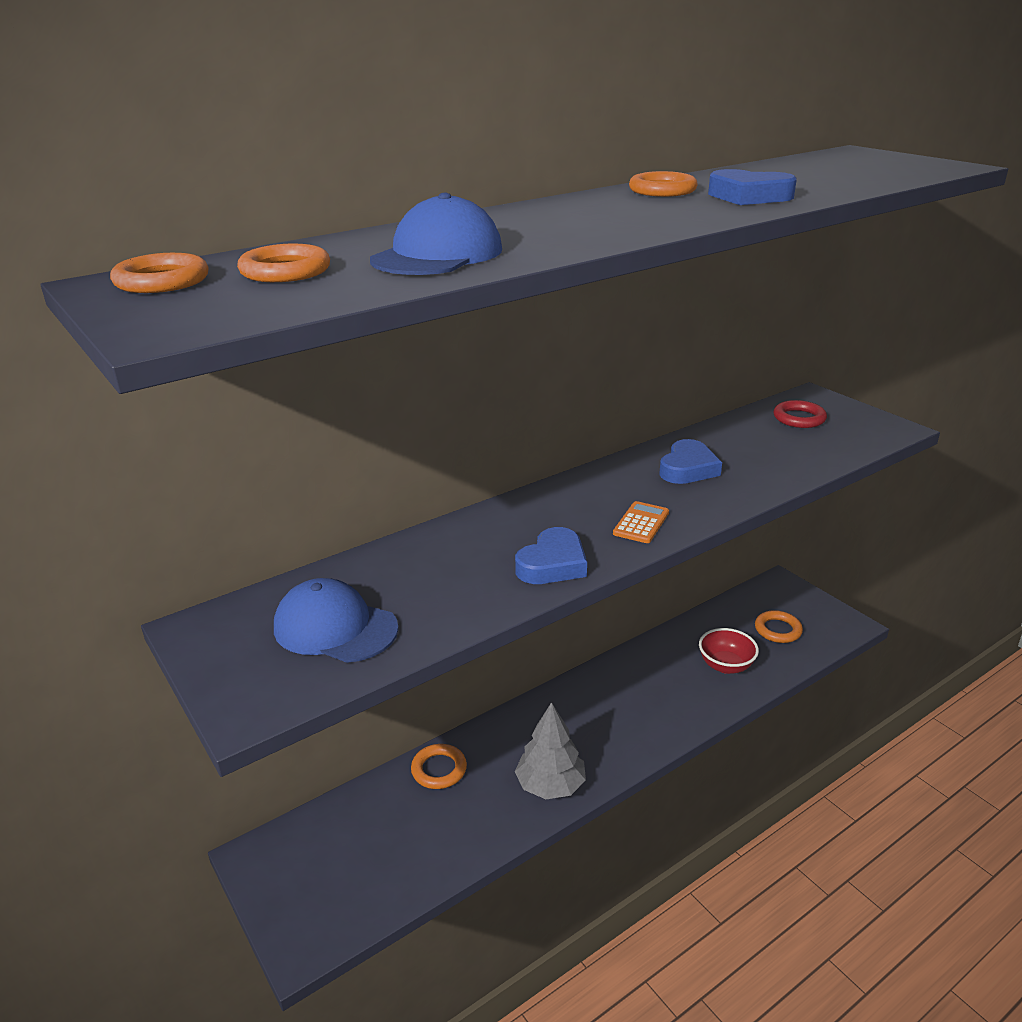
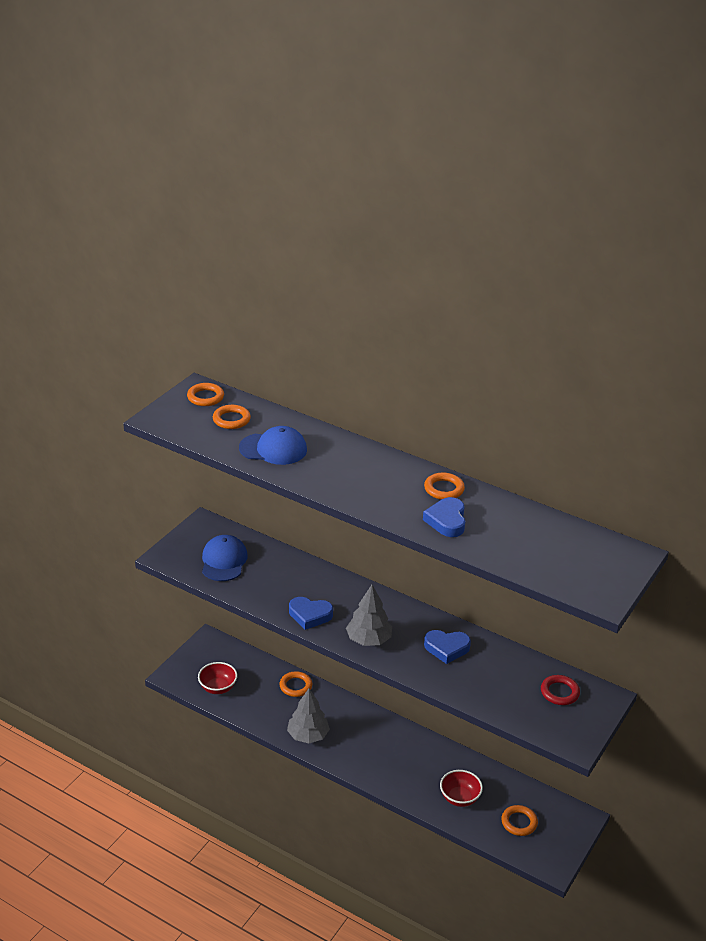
camera: 65 degrees right, 5 degrees up
(379, 877) = (218, 688): none -> red bowl
(641, 523) = (368, 639): orange calculator -> grey tree

